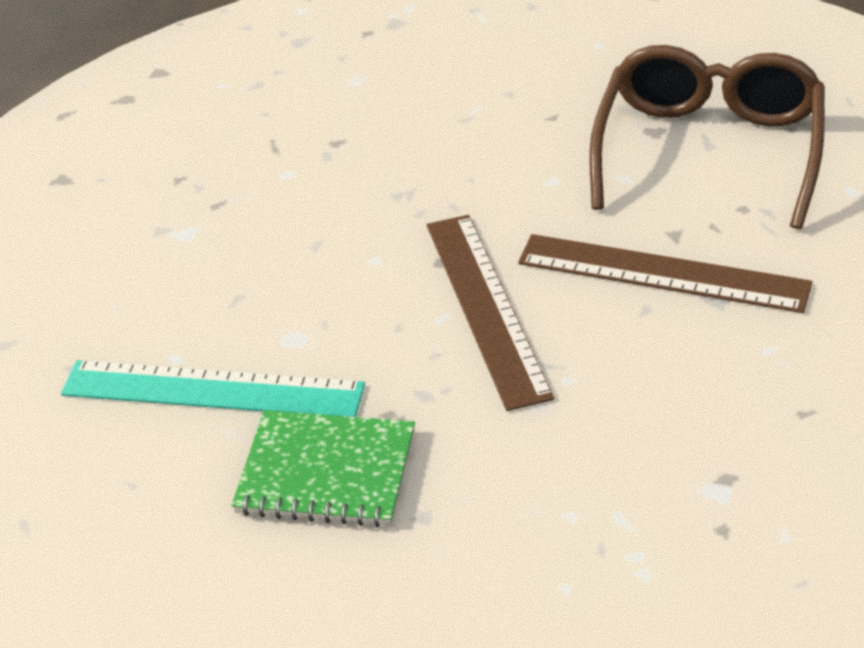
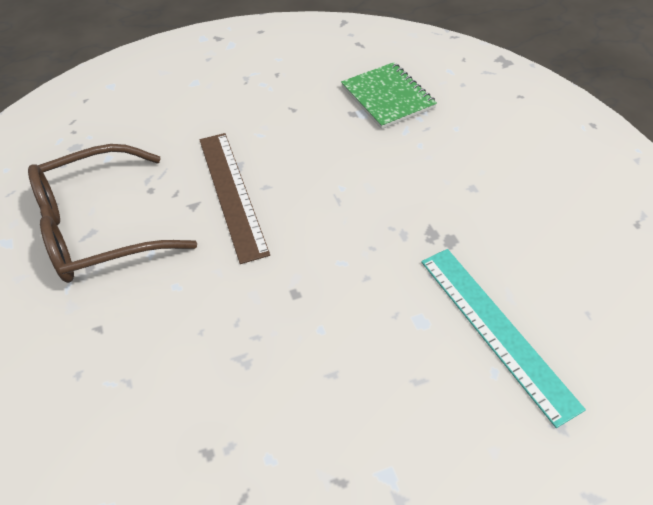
camera: 130 degrees left, 10 degrees up
(326, 472) = (489, 237): green notebook -> green notebook (388, 97)
(485, 308) = (318, 248): brown ruler -> none

